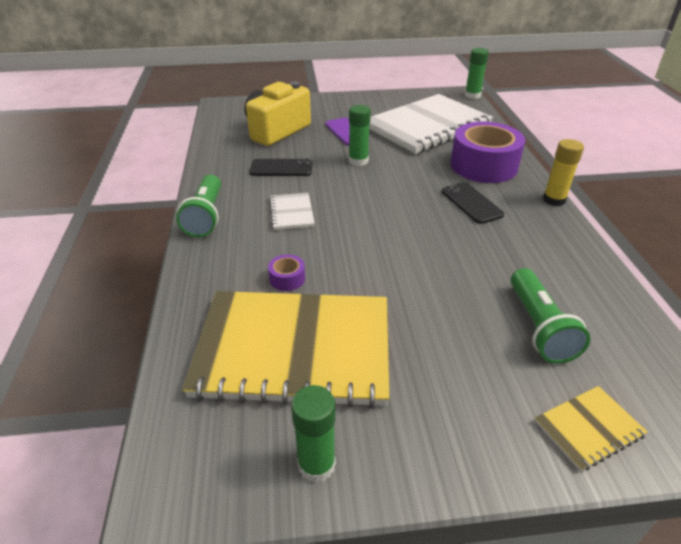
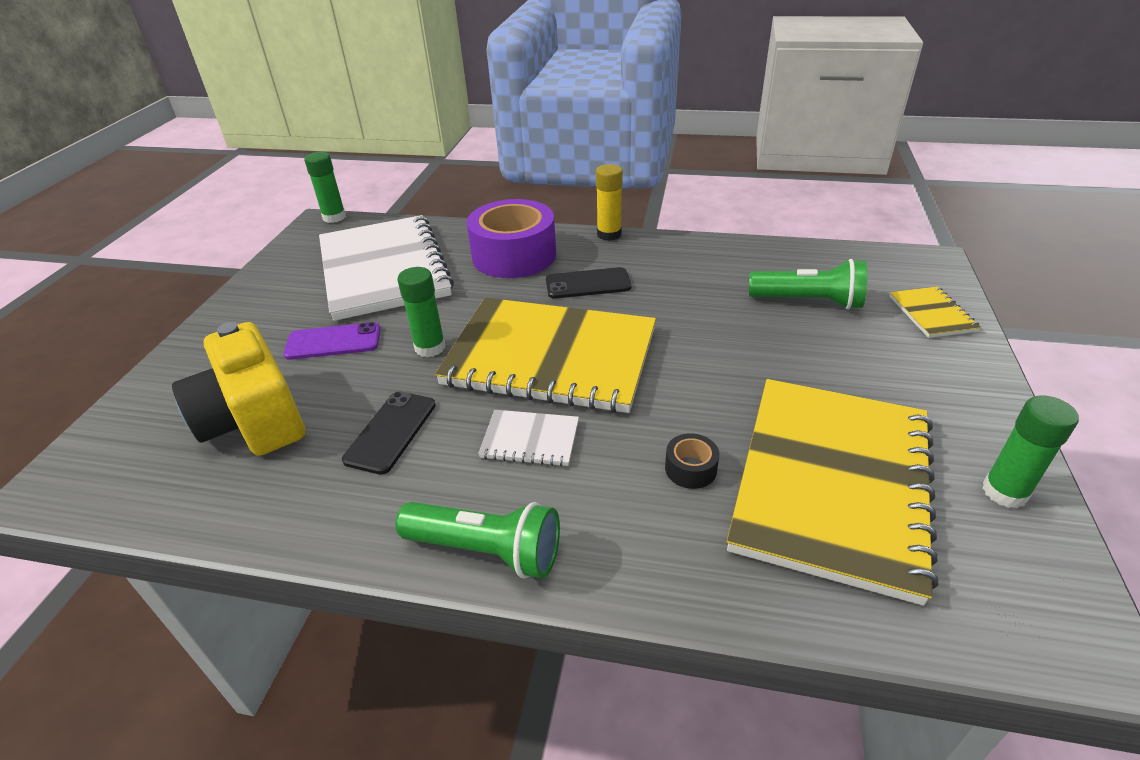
camera: 70 degrees left, 0 degrees up
(287, 279) = (690, 469): purple tape -> black tape
(373, 204) = (550, 357): none -> yellow notebook

